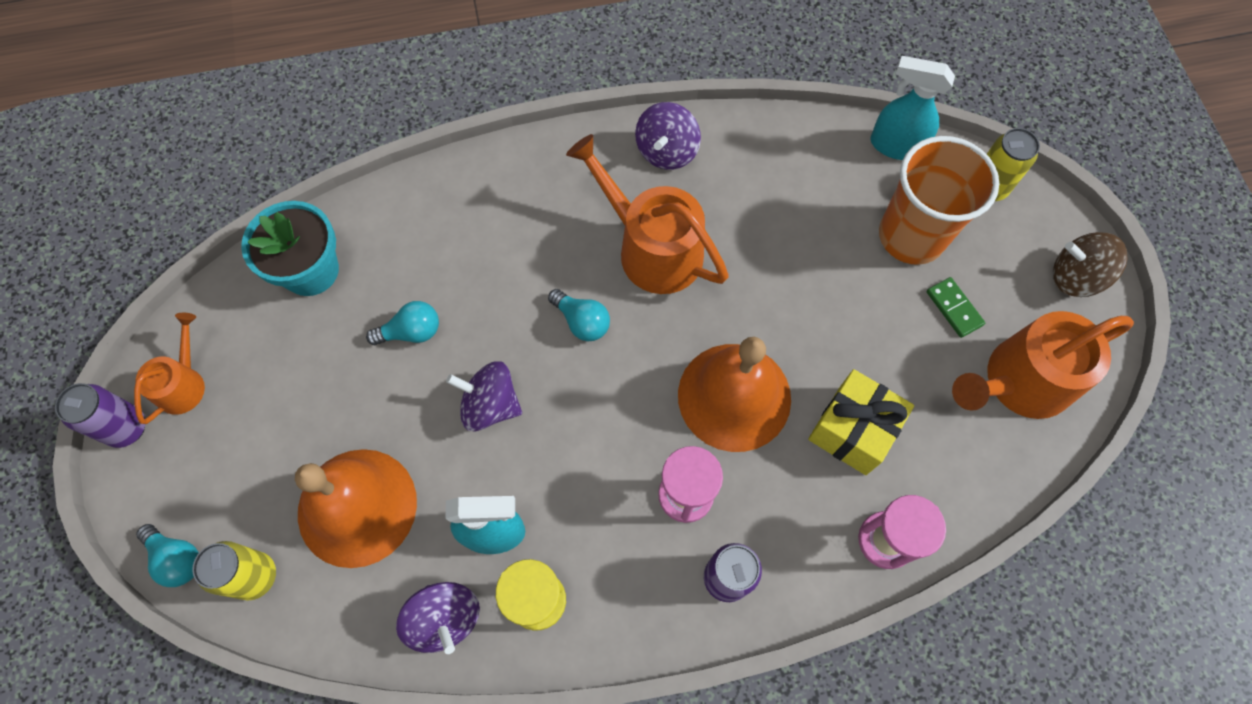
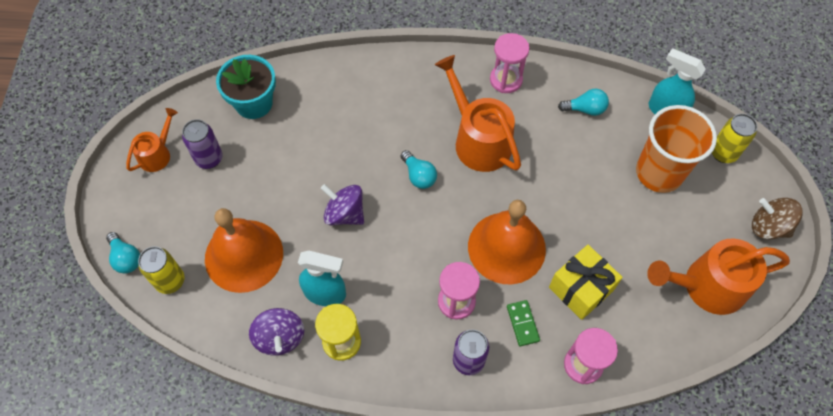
camera: 15 degrees right, 5 degrees down
(127, 428) = (116, 172): purple can -> purple can (209, 159)
(411, 332) = (307, 156): turquoise light bulb -> turquoise light bulb (585, 109)
(666, 151) = (506, 80): purple spinning top -> pink hourglass
(954, 308) = (675, 227): green domino -> green domino (522, 323)

